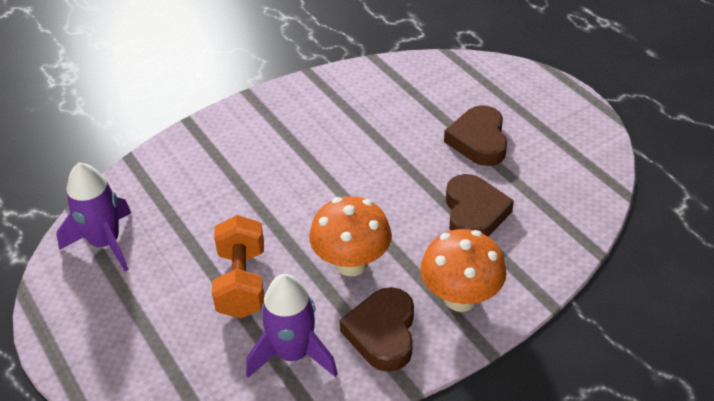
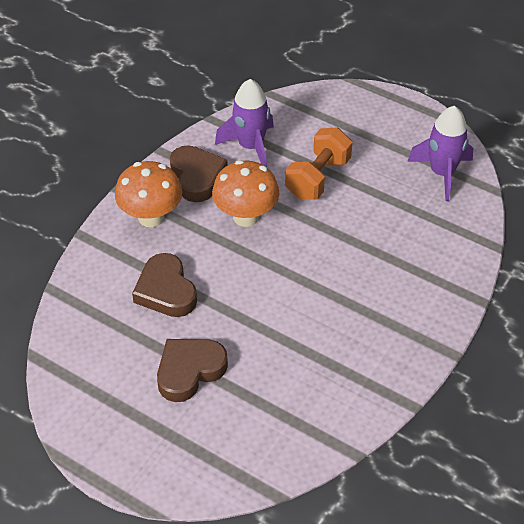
camera: 155 degrees right, 5 degrees up
(242, 283) = (318, 178): orange dumbbell -> orange dumbbell turned 60 degrees clockwise
(478, 140) = (189, 371): brown heart -> brown heart turned 105 degrees counterclockwise

